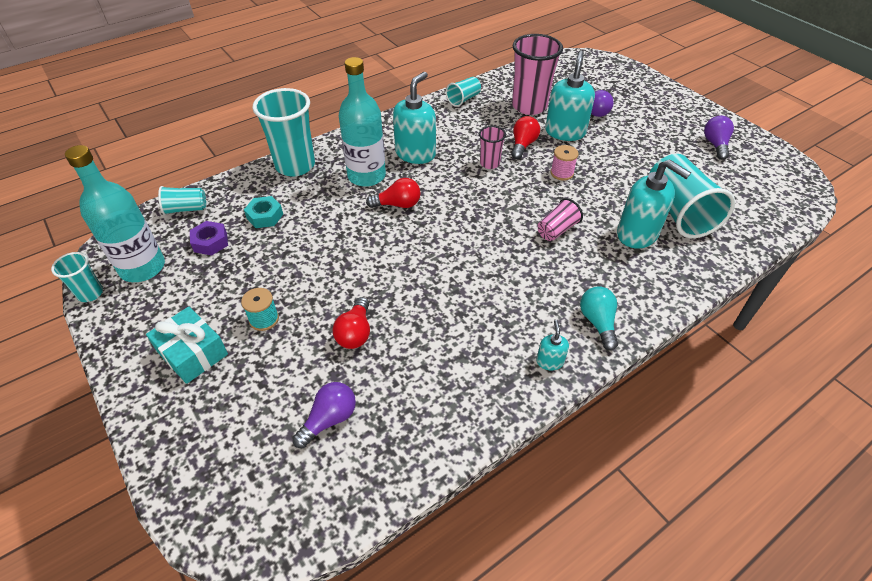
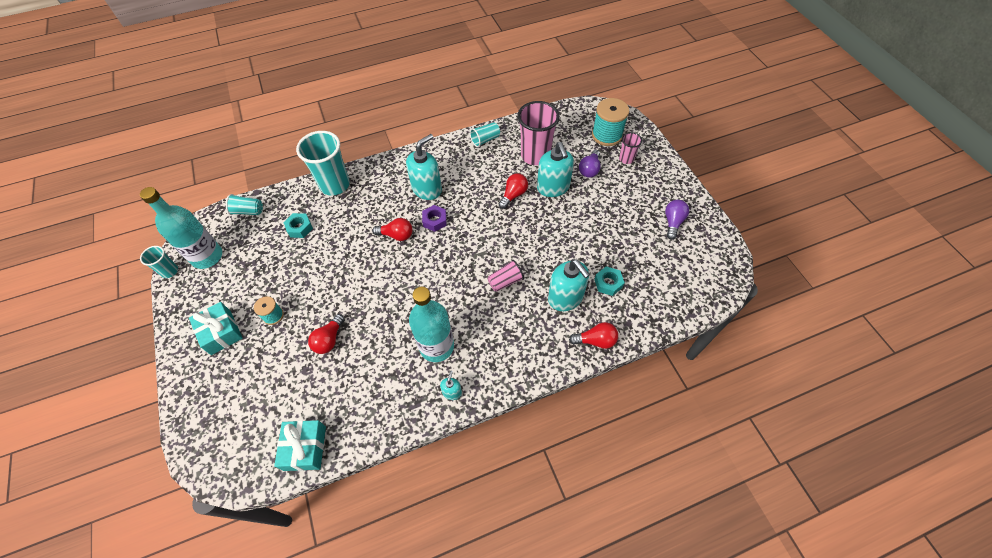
camera: 15 degrees right, 10 degrees up
(210, 242) = (256, 244): purple nut -> purple nut (435, 220)
(329, 419) = (291, 402): purple light bulb -> none
(366, 176) = (383, 204): turquoise bottle -> turquoise bottle (436, 346)
(373, 474) = (305, 448): none -> turquoise gift
(489, 163) = (480, 209): pink cup -> pink cup (626, 159)
(562, 173) = (532, 228): pink spool -> none
(565, 132) = (553, 187): turquoise soap dispenser -> turquoise soap dispenser turned 135 degrees clockwise
(598, 322) = (500, 368): turquoise light bulb -> none
(599, 78) = (607, 135): none -> turquoise spool
(678, 212) = (608, 283): turquoise cup -> turquoise nut
(697, 271) = (595, 340): none -> red light bulb

